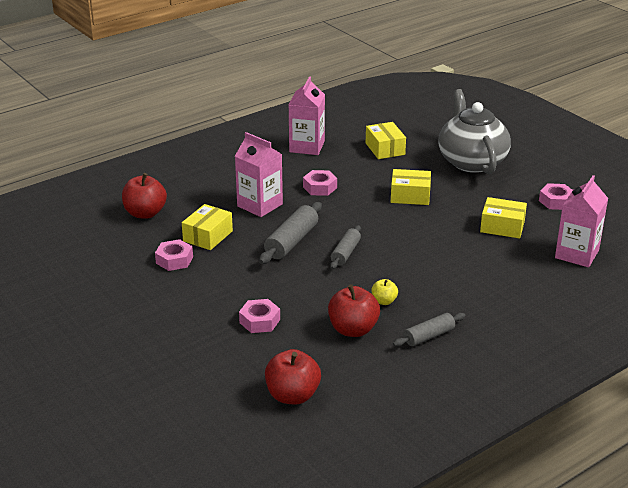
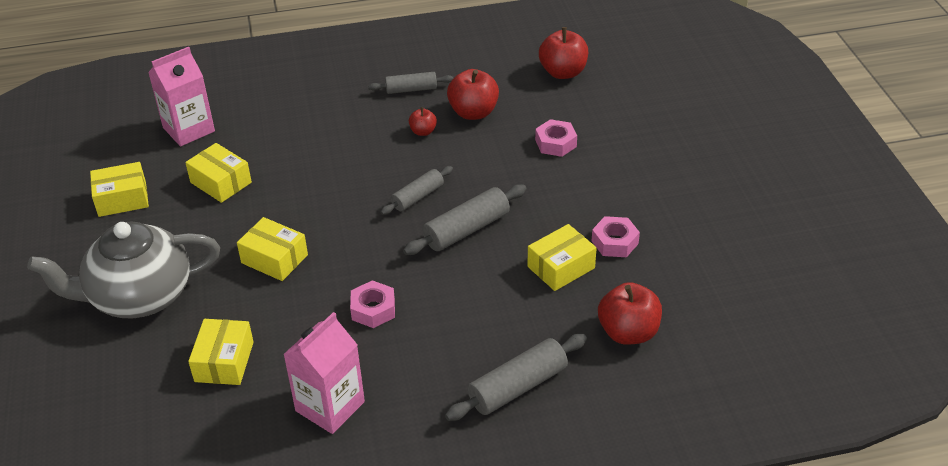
camera: 155 degrees left, 10 degrees up
(204, 176) = (517, 386): none -> grey rolling pin
(260, 205) = (470, 301): pink carton -> none
(384, 301) = (423, 132): yellow apple -> red apple
(471, 161) = (139, 296): grey teapot -> grey teapot turned 60 degrees clockwise
(556, 201) = (122, 199): pink nut -> yellow box

